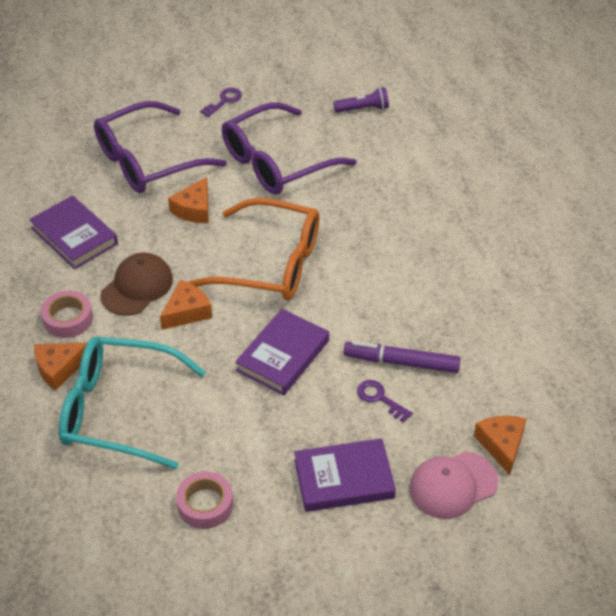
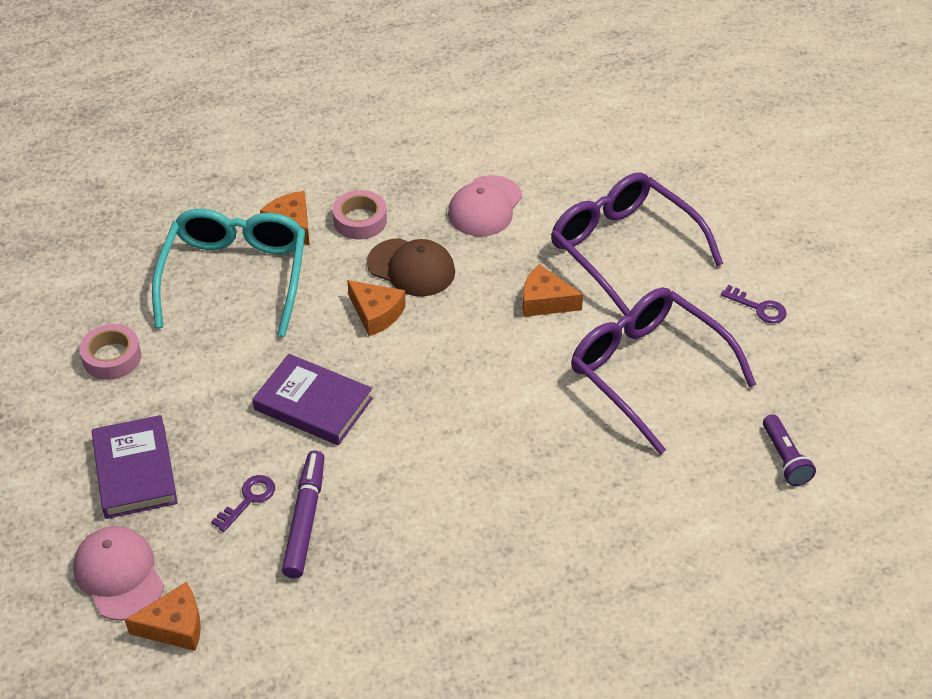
camera: 85 degrees right, 0 degrees up
(74, 236) = (485, 206): purple book -> pink cap
(271, 263) = (461, 381): orange glasses -> none

